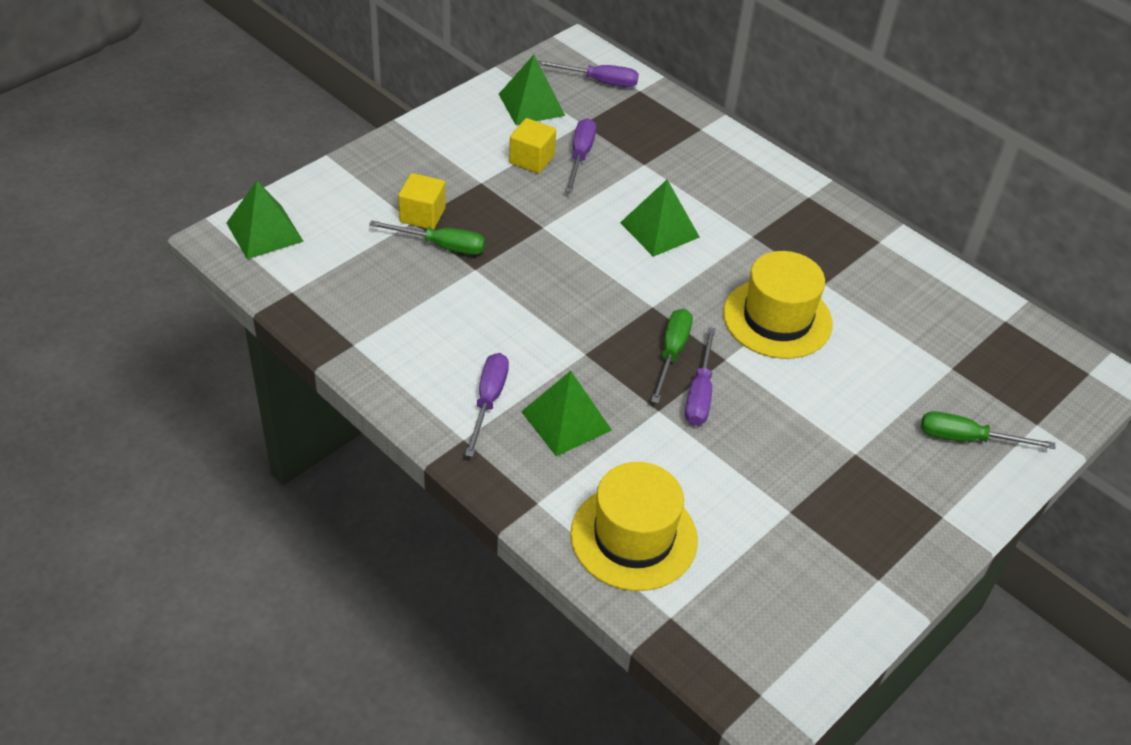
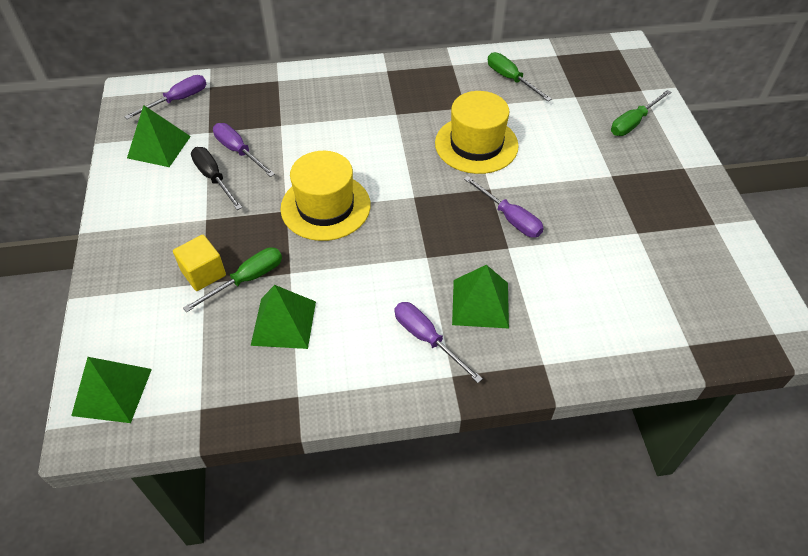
camera: 50 degrees left, 5 degrees up
(532, 159) = (214, 178): yellow cube -> black screwdriver
(633, 537) = (609, 325): yellow hat -> yellow hat (325, 207)
(660, 229) = (348, 152): green pyramid -> green pyramid (284, 323)
(671, 353) = (464, 212): green screwdriver -> green screwdriver (511, 79)

